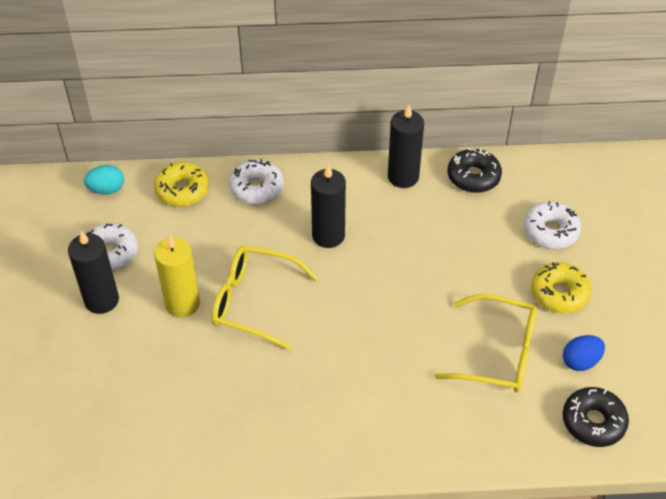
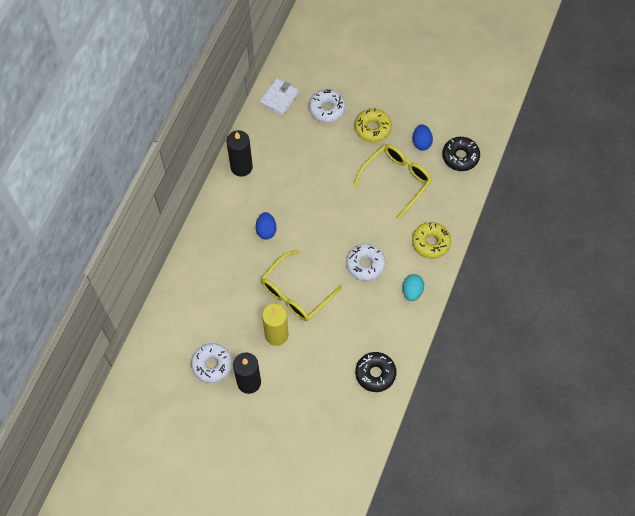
camera: 65 degrees left, 15 degrees up
(107, 189) = (153, 349): turquoise egg -> turquoise egg (412, 291)
(182, 190) = (180, 302): yellow donut -> yellow donut (430, 243)
(257, 188) = (203, 256): white donut -> white donut (365, 264)
(328, 235) = (266, 230): black candle -> blue egg
(473, 177) = (263, 128): black donut -> black donut (375, 374)
(529, 176) = (279, 98): none -> white wallet

